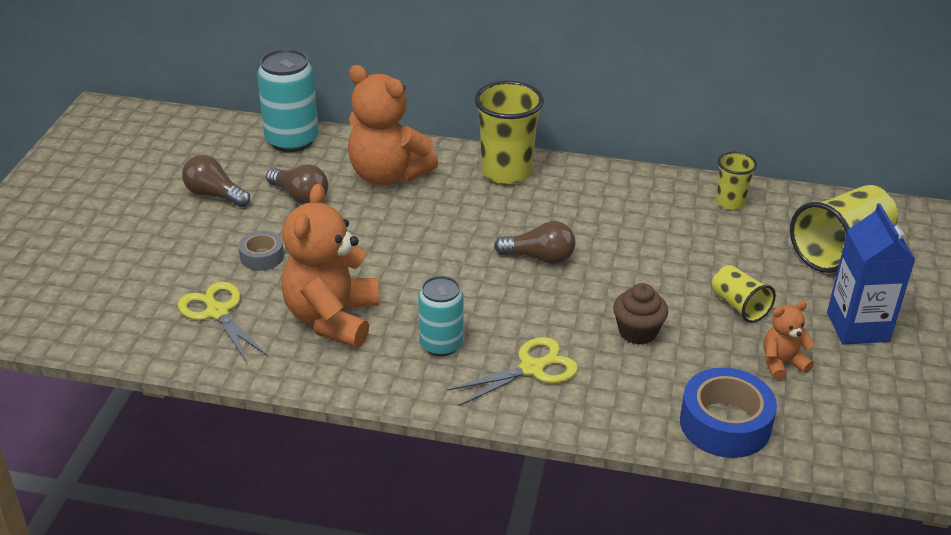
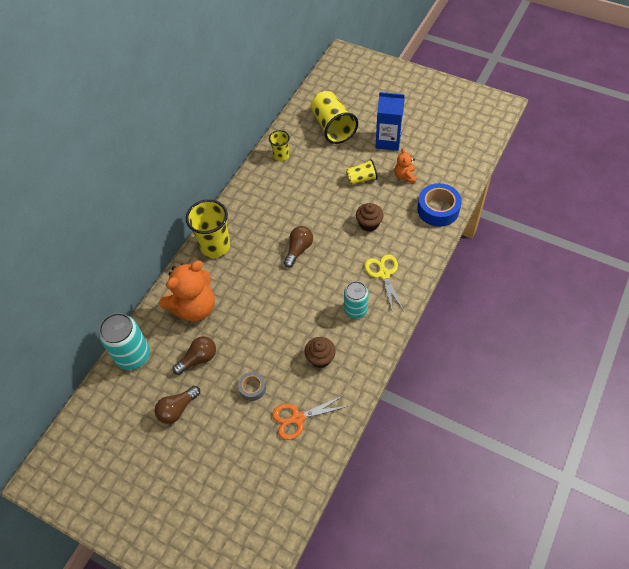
camera: 70 degrees left, 20 degrees up
(217, 312) = (297, 418): yellow scissors -> orange scissors
(332, 318) = (320, 358): orange teddy bear -> brown cupcake

